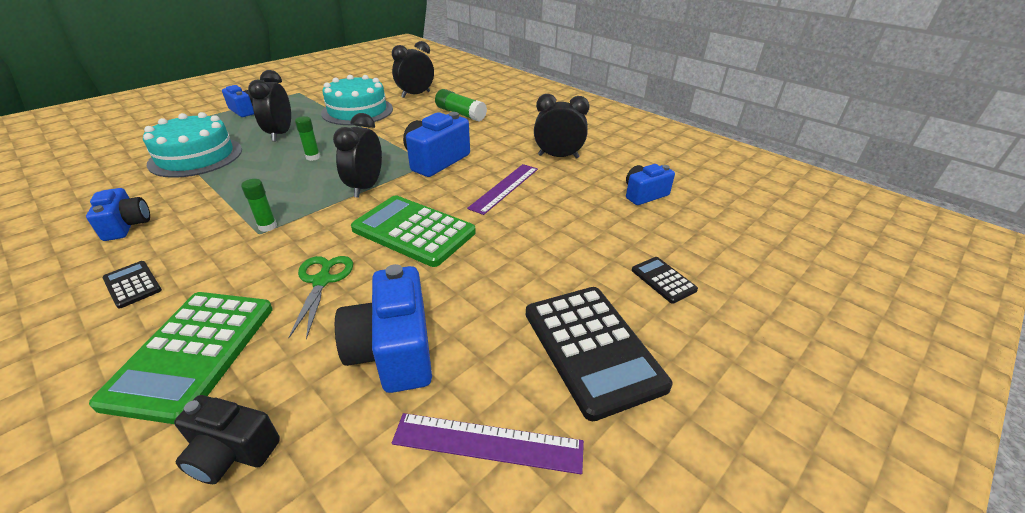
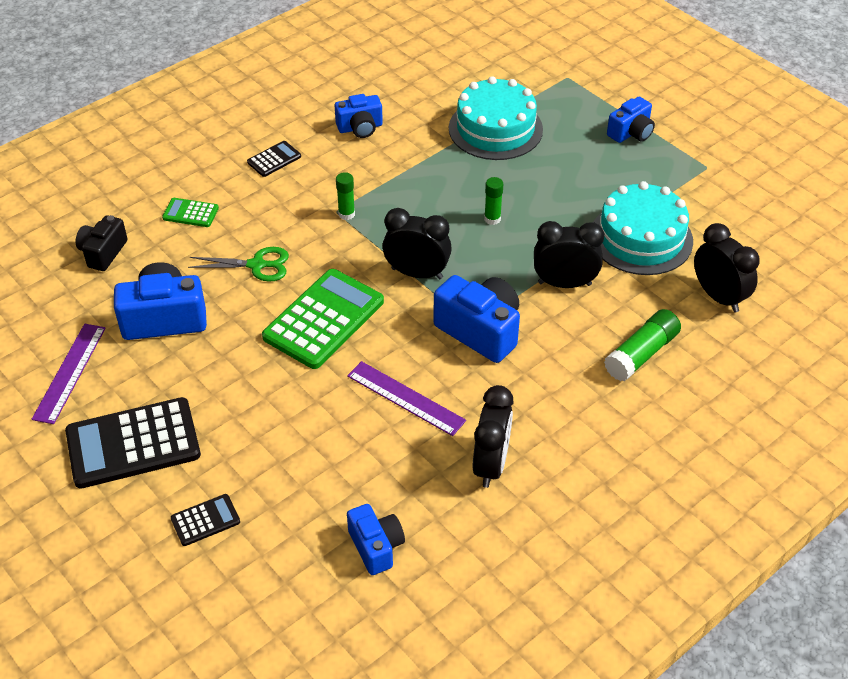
camera: 95 degrees right, 10 degrees up
(193, 353) = (190, 213): green calculator -> green calculator, size x0.47
(280, 134) = (558, 179): black clock -> black clock (564, 283)

